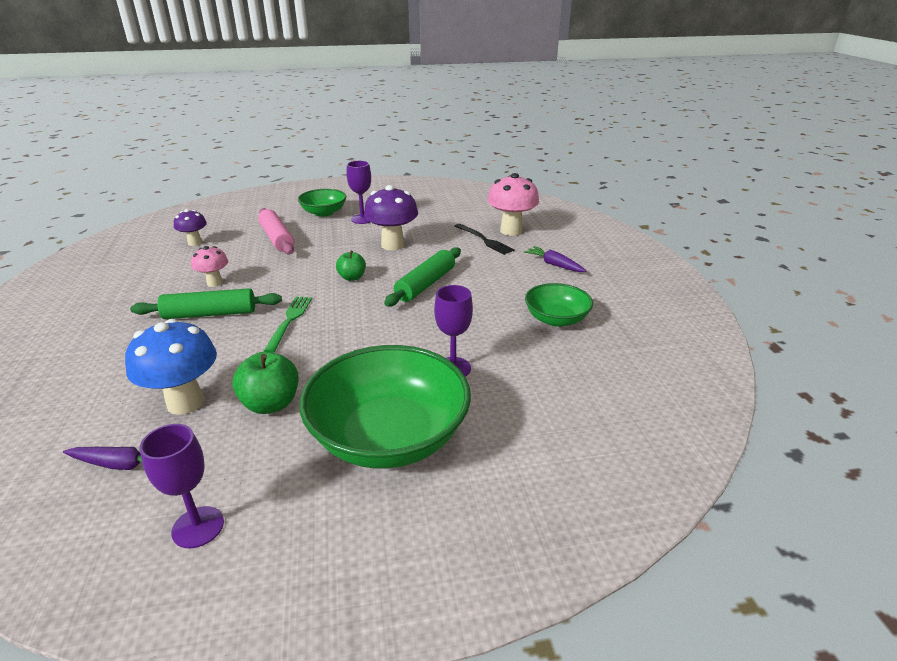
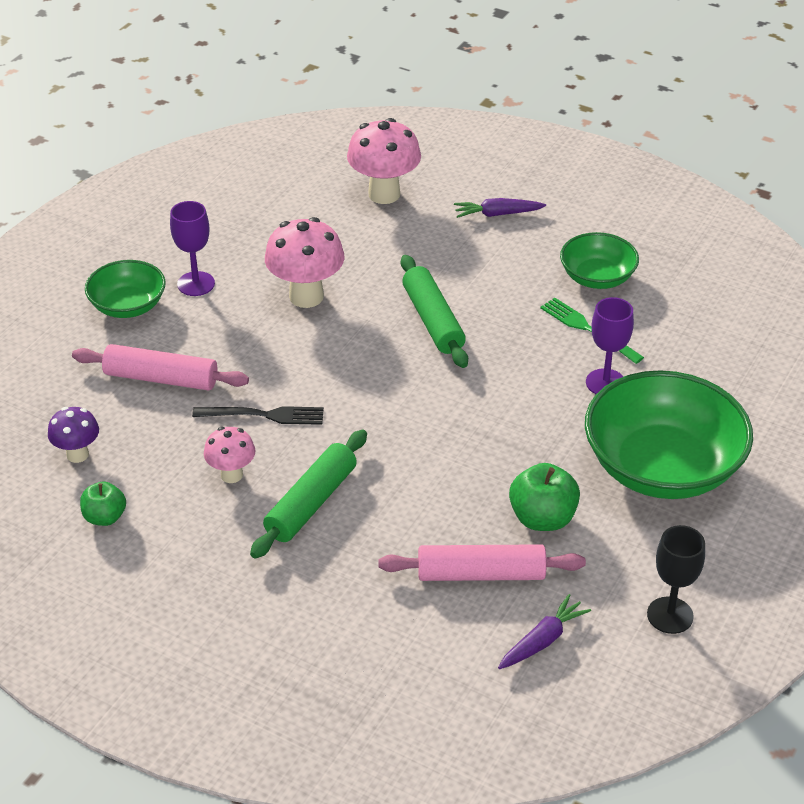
camera: 50 degrees left, 10 degrees up
(185, 402) = (481, 574): blue mushroom -> pink rolling pin
(198, 527) = (670, 615): purple goblet -> black goblet
(289, 320) = (397, 449): green fork -> green fork (587, 329)
(352, 277) = (352, 364): green apple -> green apple (105, 517)
(392, 245) = (306, 296): purple mushroom -> pink mushroom
(485, 240) = (382, 225): black fork -> black fork (265, 415)

